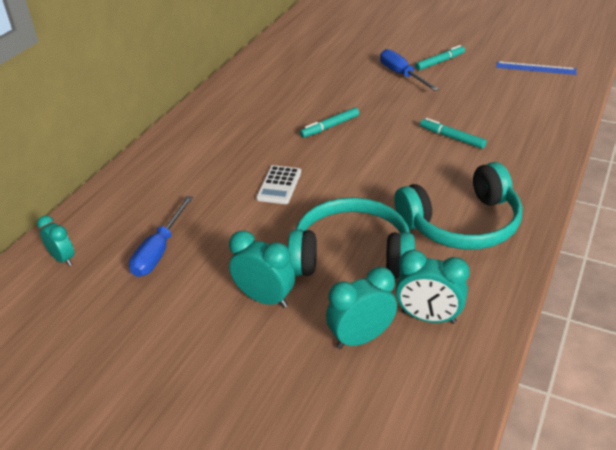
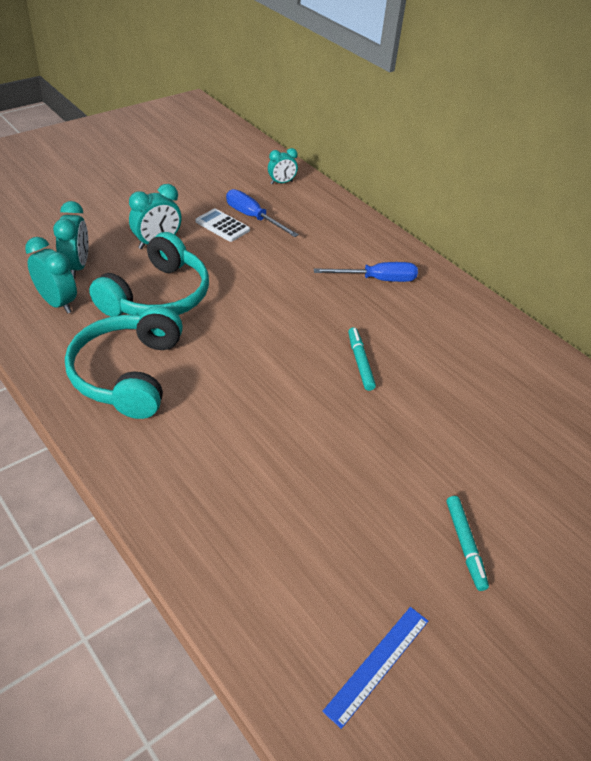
camera: 110 degrees right, 5 degrees up
(279, 185) = (284, 294): white calculator -> white calculator (222, 226)
(402, 75) = (447, 480): blue screwdriver -> blue screwdriver (377, 280)
(428, 317) = (57, 303): turquoise clock -> turquoise clock turned 90 degrees clockwise
(452, 137) = (265, 445): turquoise marker -> none

